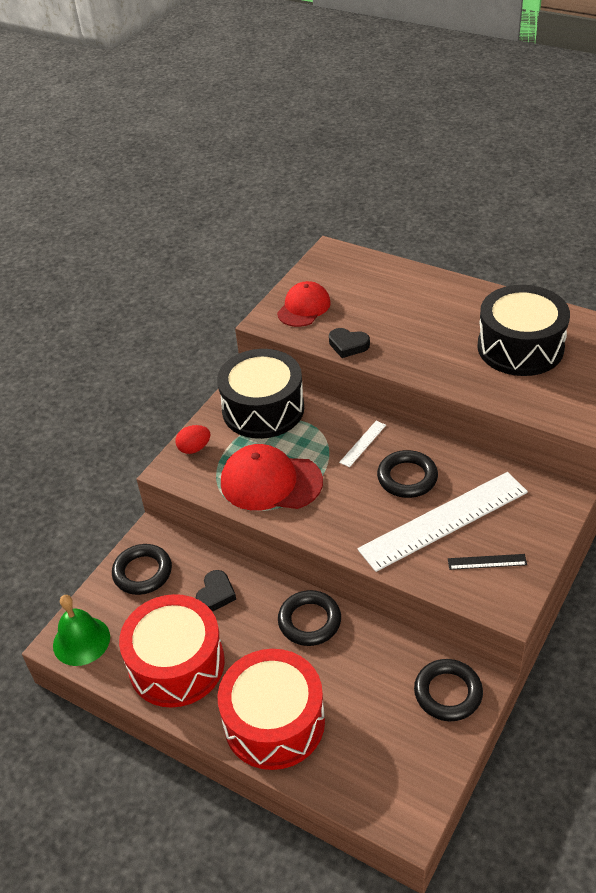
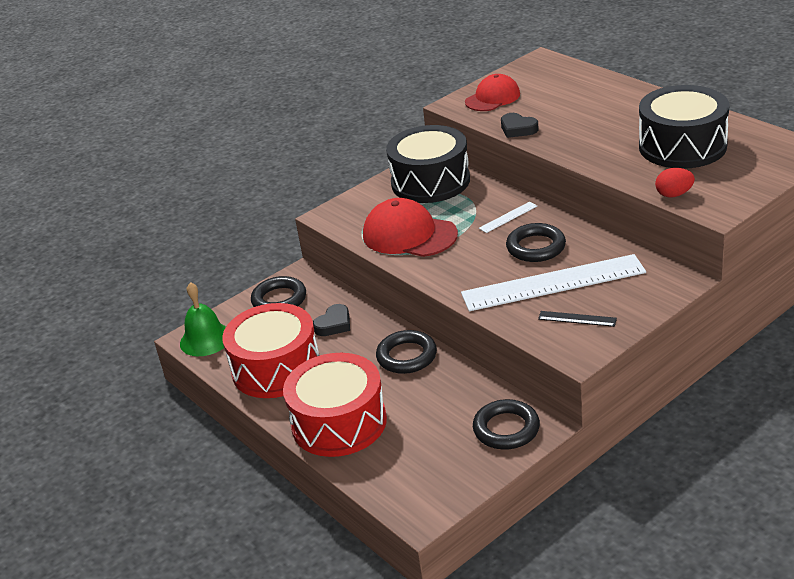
camera: 20 degrees right, 10 degrees down
(194, 448) = (355, 203): red egg -> red egg (674, 194)

